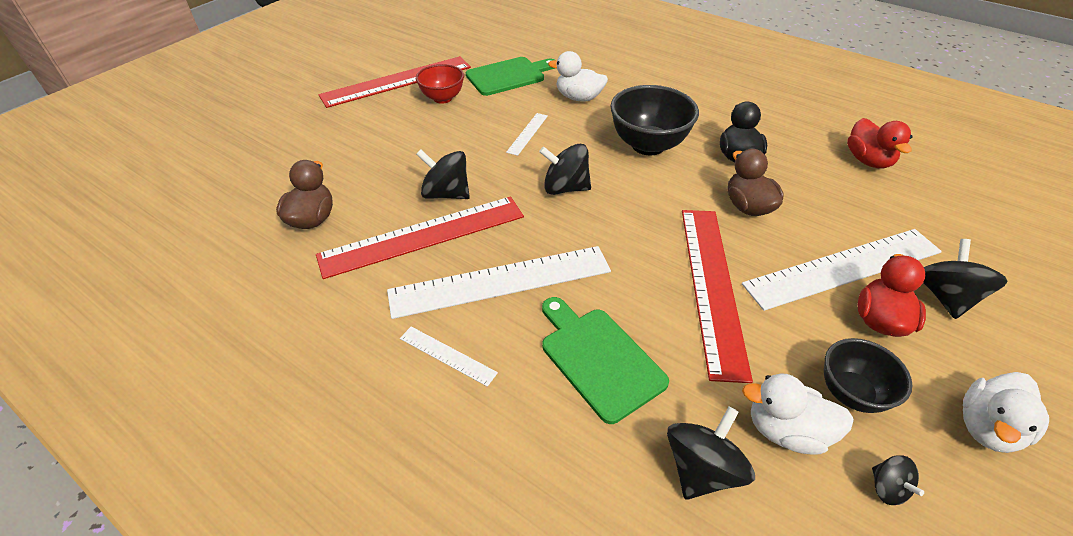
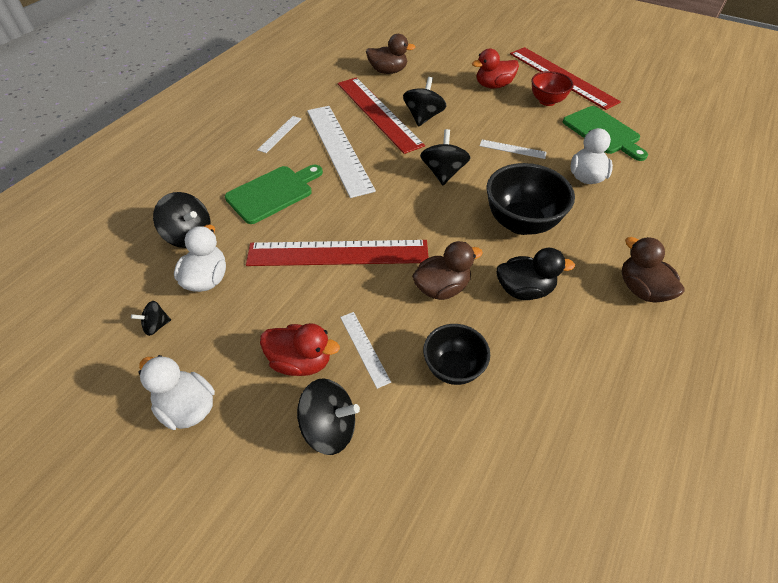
camera: 85 degrees right, 5 degrees up
(722, 98) = (641, 289): none -> brown duck
(843, 268) = (364, 348): white ruler -> white ruler, size x0.44
(851, 393) = (231, 322): black bowl -> black bowl (453, 368)
(867, 160) = (556, 419): red duck -> red duck (493, 85)

